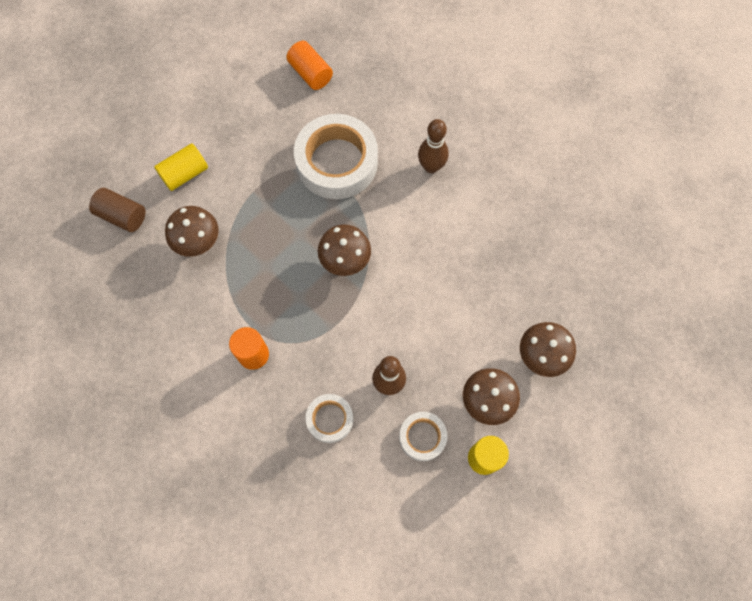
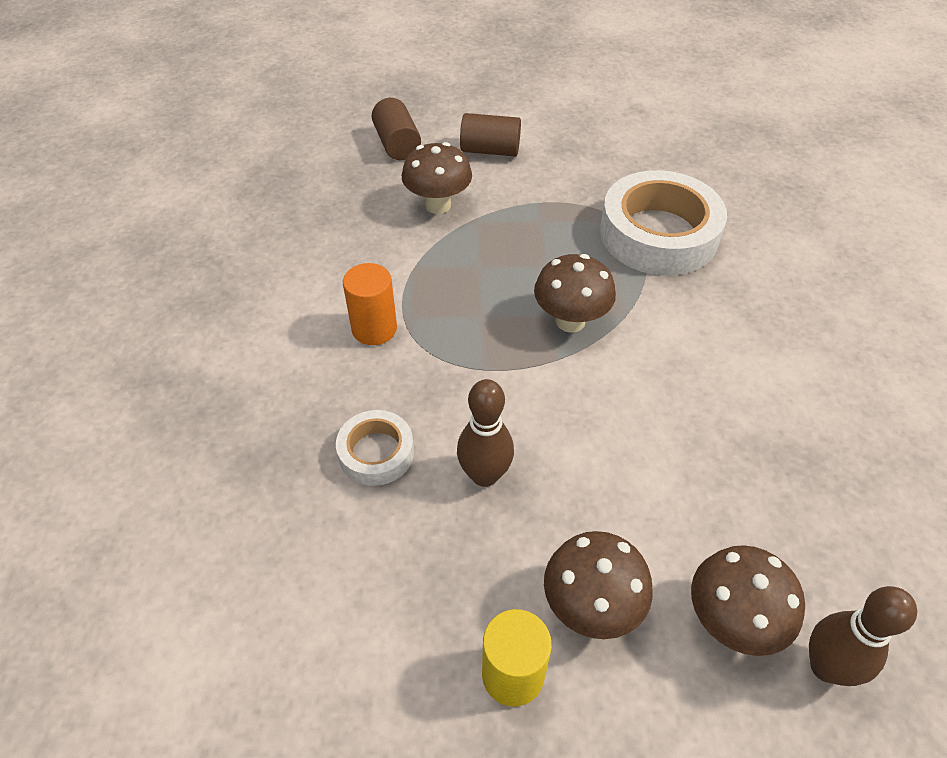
camera: 45 degrees right, 20 degrees down
(185, 174) = (490, 150): yellow cylinder -> brown cylinder
(310, 73) = (708, 152): orange cylinder -> none
(422, 437) = (460, 570): white tape -> none
(431, 166) = (773, 307): brown bowling pin -> brown bowling pin (826, 667)

